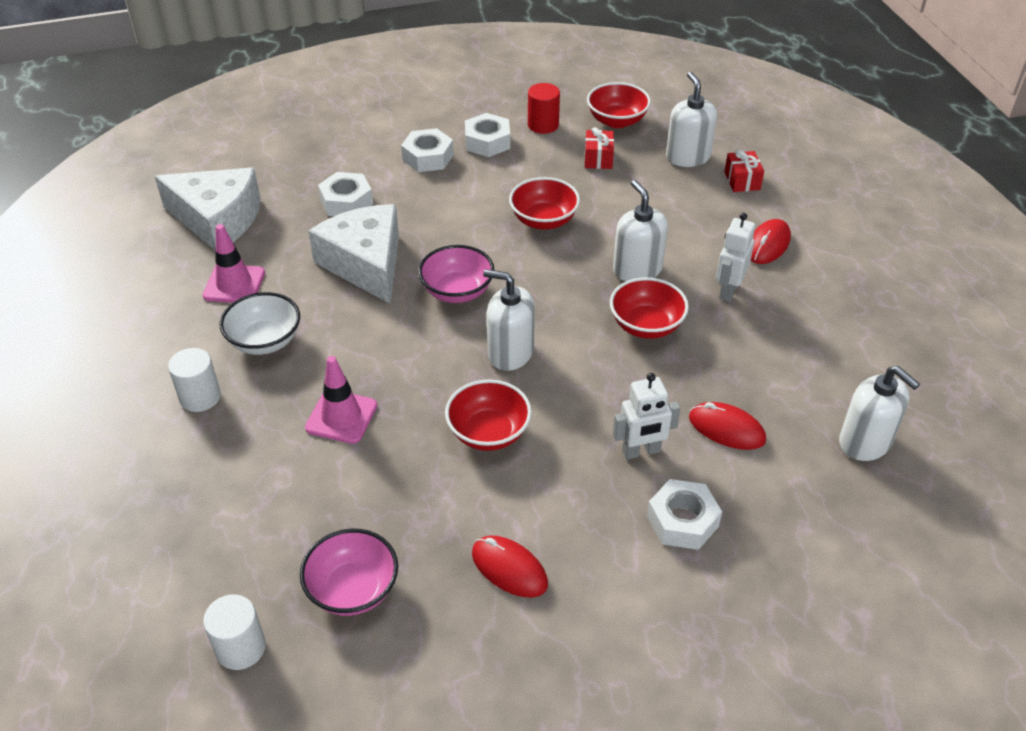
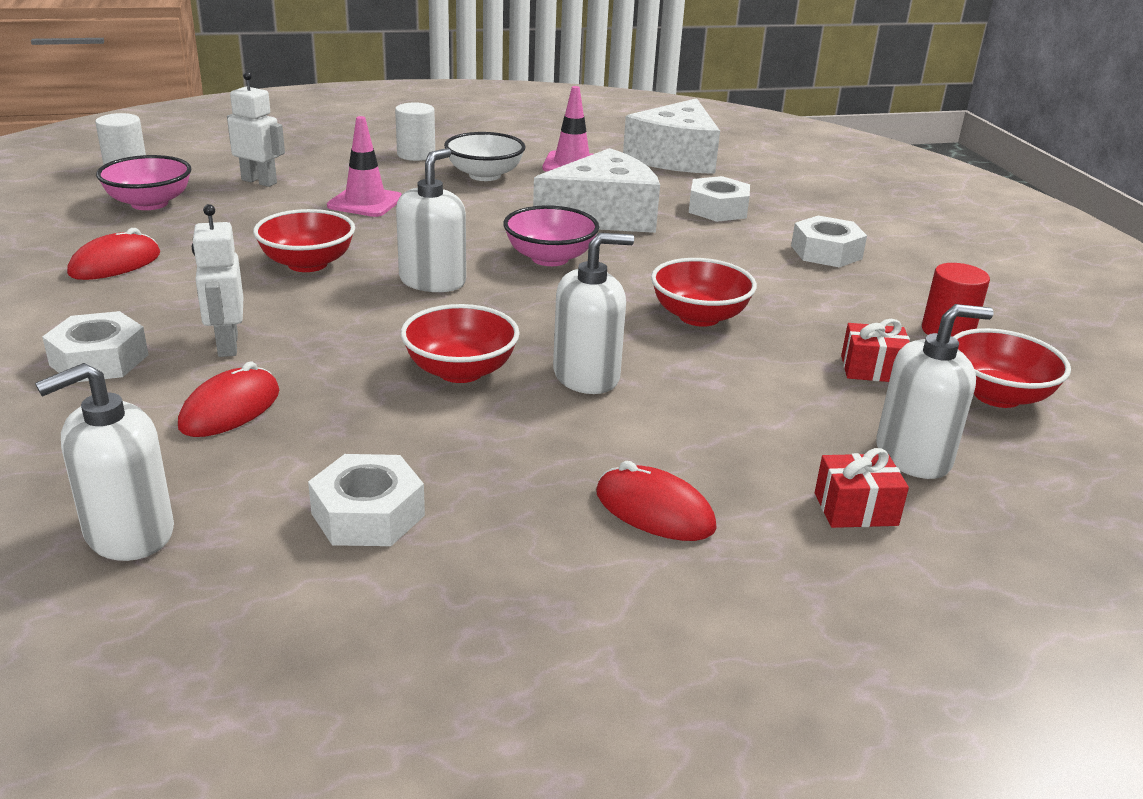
camera: 90 degrees right, 15 degrees down
(487, 142) = (880, 290): white nut -> white nut (368, 514)
(728, 291) = (528, 450): white robot -> white robot (259, 181)

